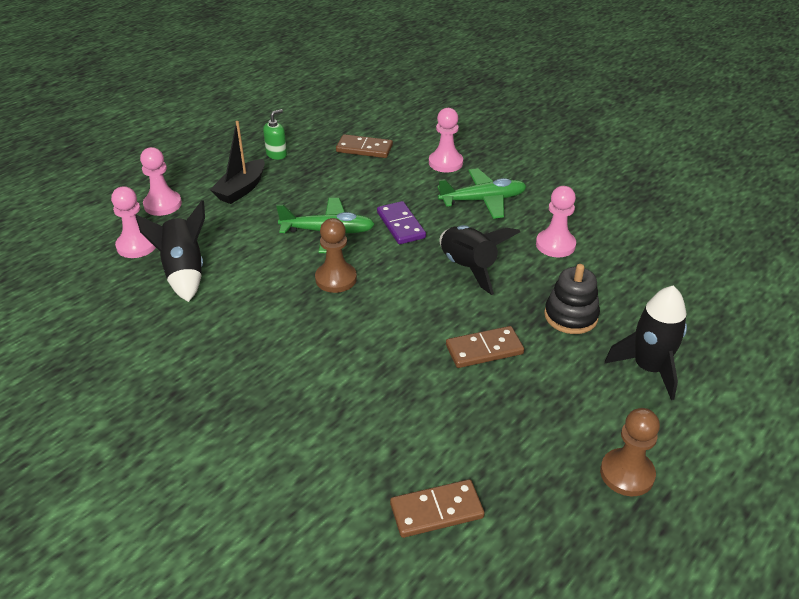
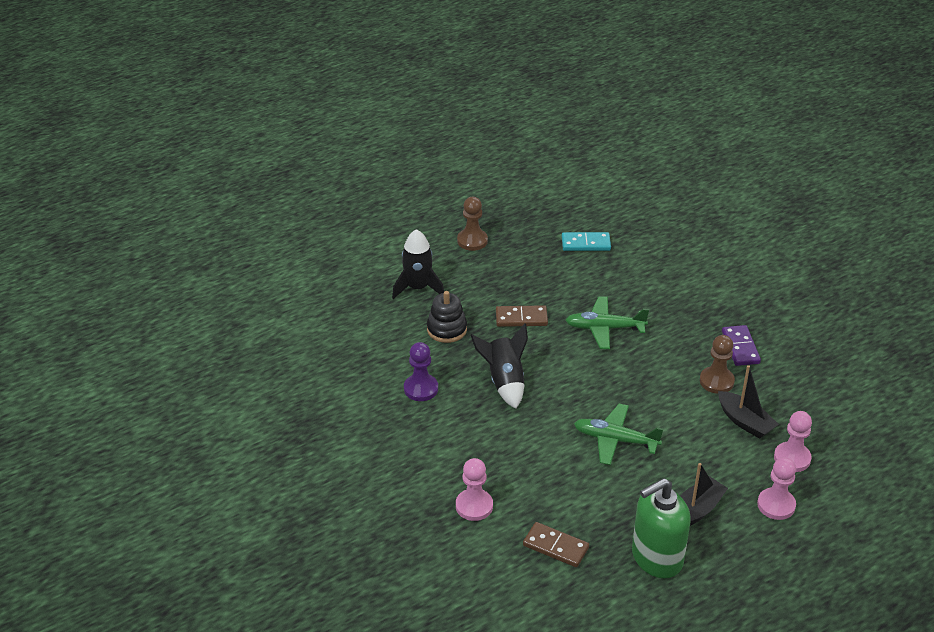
camera: 165 degrees left, 0 degrees up
(184, 272) = (745, 422): black rocket -> black boat
(276, 154) = (656, 558): green soap dispenser -> green soap dispenser, size x2.18
(336, 279) = (616, 392): brown pawn -> brown pawn (716, 381)
(400, 225) = (547, 435): purple domino -> purple domino (740, 347)
(436, 511) = (586, 243): brown domino -> turquoise domino
(483, 200) = (459, 448): green plane -> green plane (604, 328)
(555, 245) = (421, 389): pink pawn -> purple pawn

